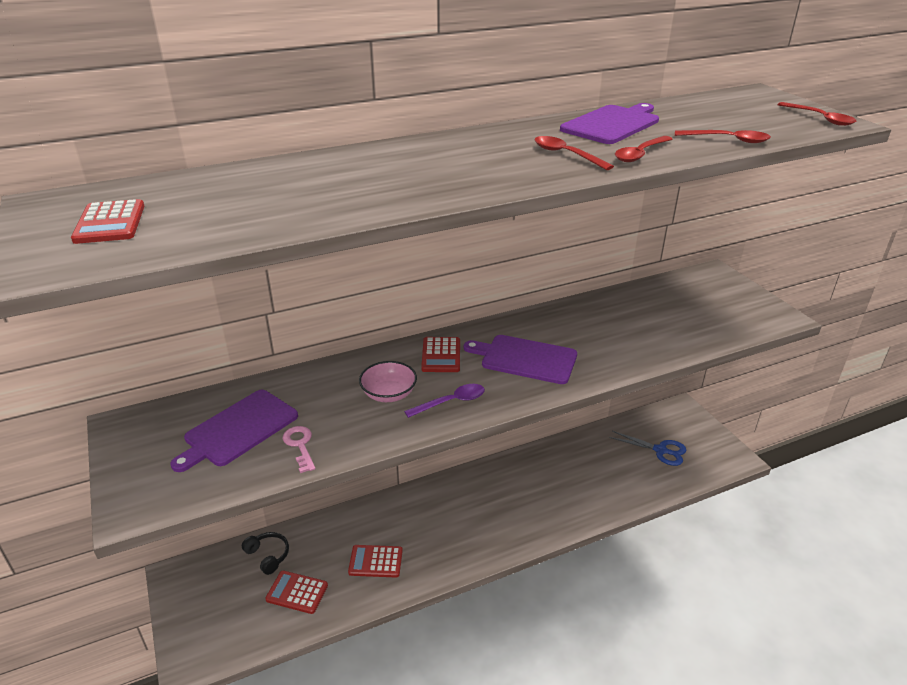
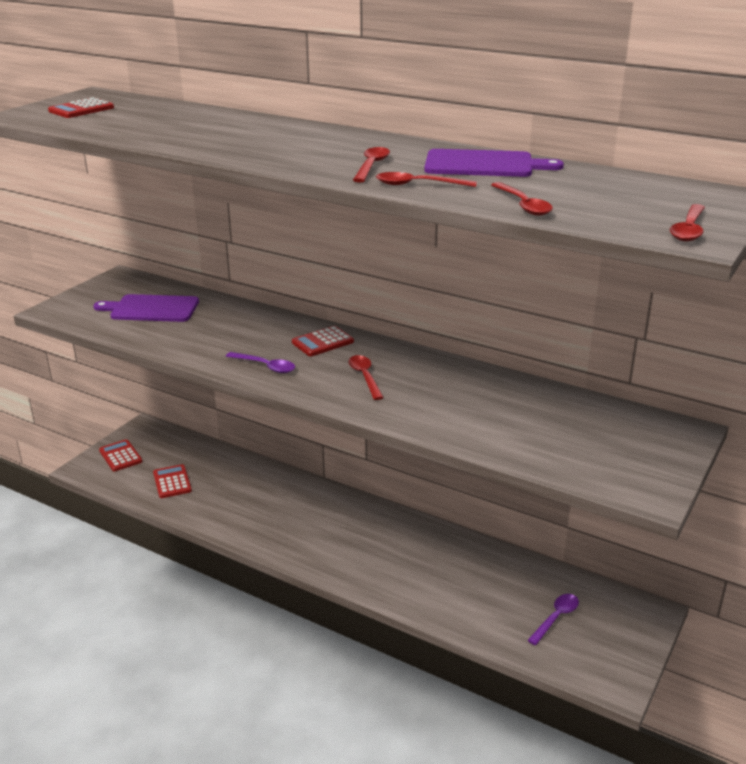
camera: 55 degrees right, 5 degrees down
(268, 556) = (193, 453): black headphones -> none
(300, 446) = (156, 333): pink key -> none
(375, 561) = (232, 503): red calculator -> red calculator (120, 456)
(389, 394) = (247, 341): pink bowl -> none
(525, 359) = (365, 377): purple cutting board -> red spoon
(660, 450) = (556, 618): blue scissors -> purple spoon

